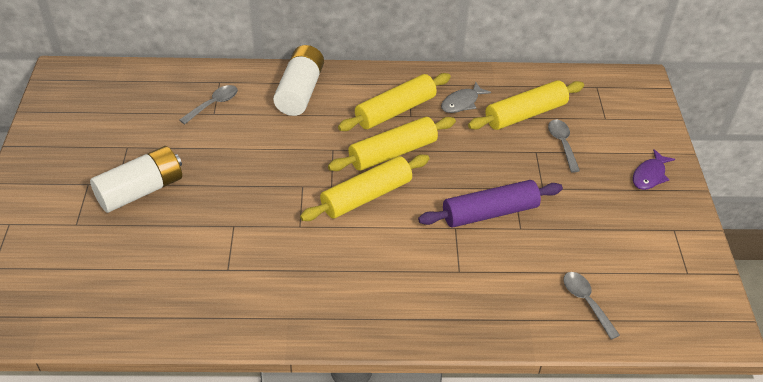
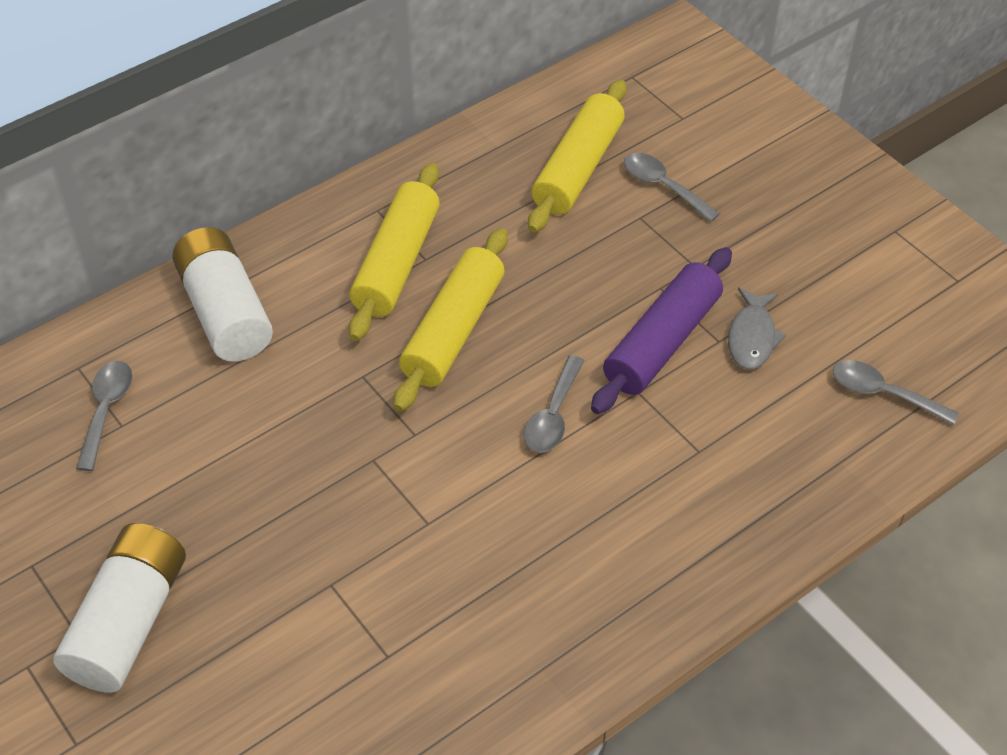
camera: 35 degrees left, 5 degrees up
(366, 196) = (478, 419): yellow rolling pin -> none
(403, 214) = (553, 415): none -> grey spoon
(462, 103) = (478, 198): grey fish -> grey fish (752, 337)
(649, 175) = (805, 171): purple fish -> none

